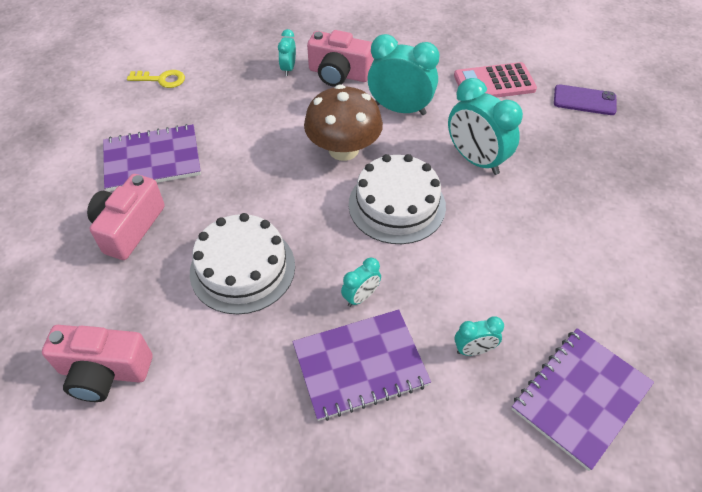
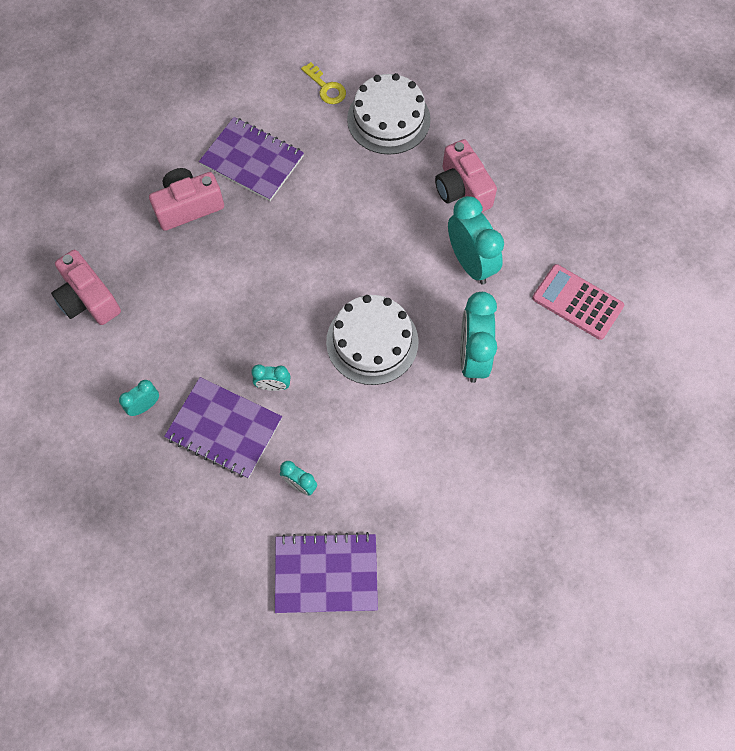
camera: 45 degrees right, 15 degrees up
(242, 268) = (225, 299): white cake -> white cake (388, 119)
(288, 69) = (429, 152): turquoise clock -> turquoise clock (144, 406)
(343, 149) = (387, 263): brown mushroom -> none
(584, 100) = (631, 383): purple phone -> none

